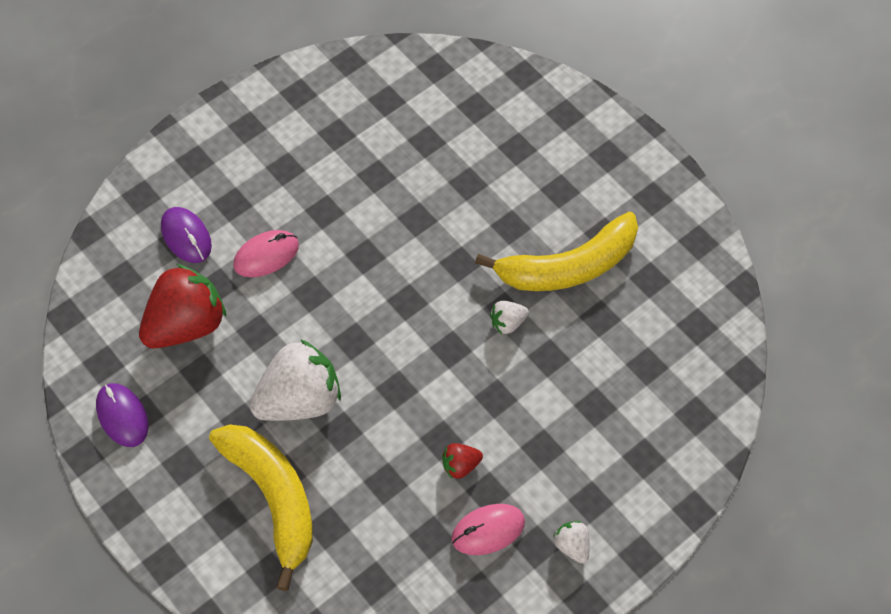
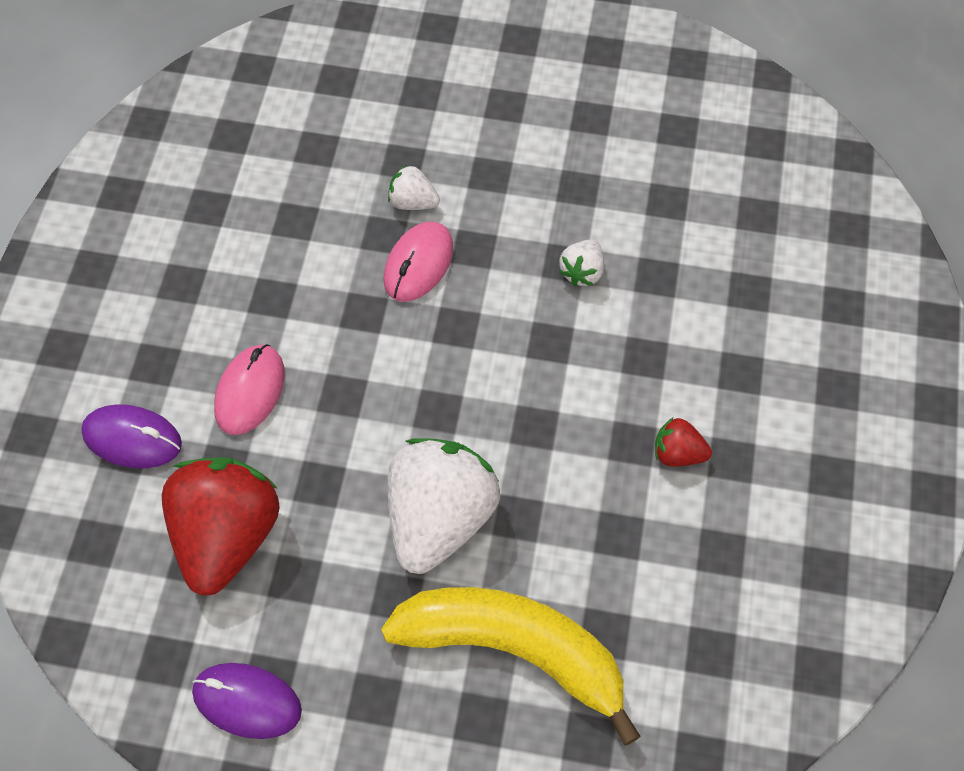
camera: 40 degrees left, 0 degrees up
(460, 465) = (678, 453): red strawberry -> red strawberry turned 75 degrees clockwise
(488, 530) = (770, 498): pink mouse -> pink mouse (418, 264)
(568, 266) = (587, 173): yellow banana -> none
(572, 545) = (865, 446): white strawberry -> white strawberry (413, 202)

